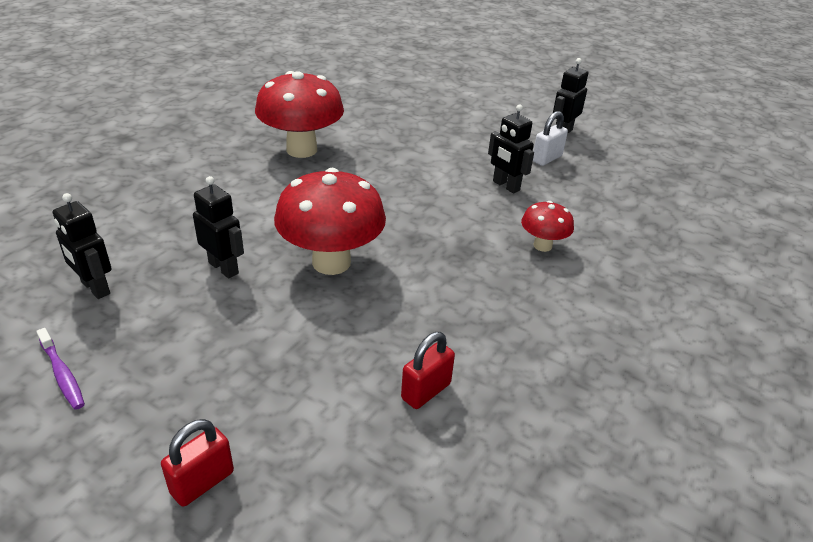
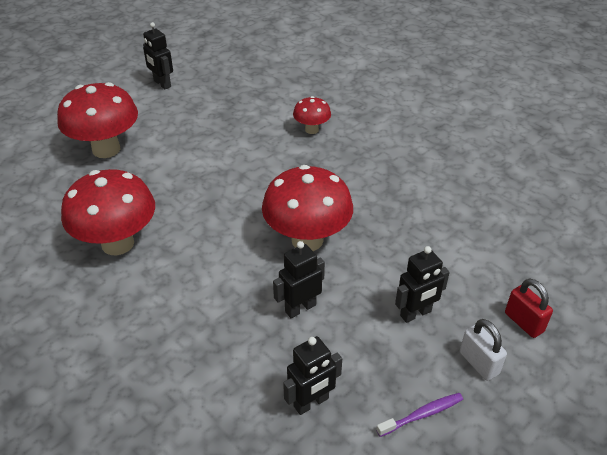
camera: 75 degrees left, 5 degrees up
(426, 391) = (449, 210): red padlock -> none
(433, 121) = (106, 149): none -> red mushroom
(506, 186) = (230, 130): black robot -> black robot (416, 314)
(547, 158) = (198, 101): white padlock -> white padlock (479, 363)

